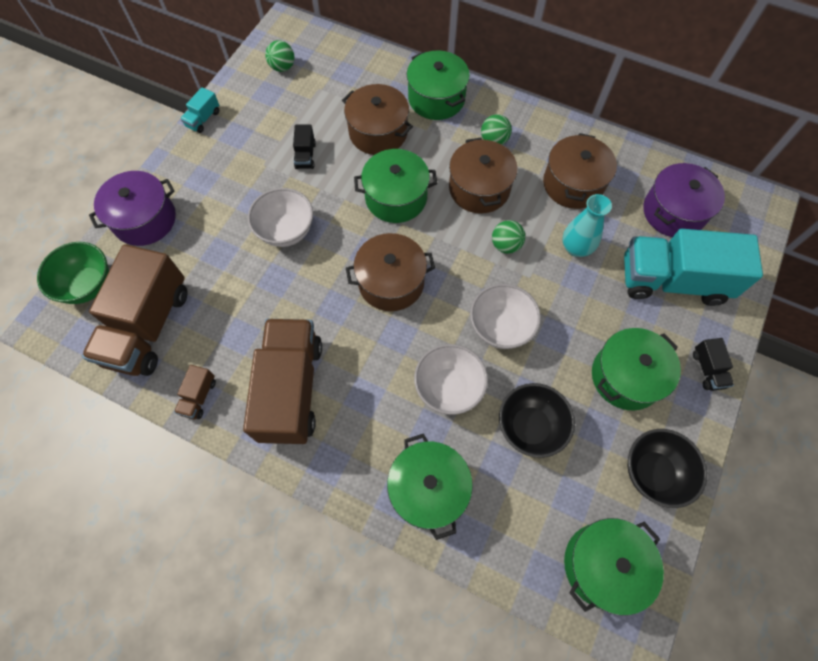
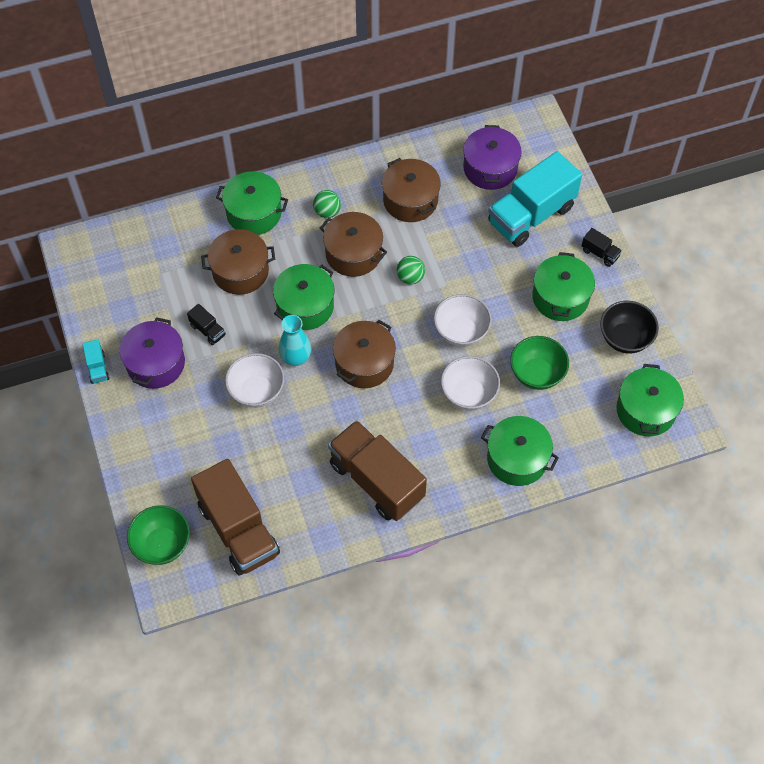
camera: 45 degrees left, 5 degrees down
(145, 219) = (146, 470): purple pot -> purple pot (155, 363)
(199, 397) = (324, 537): brown truck -> none
(282, 67) = (110, 280): green ball -> none
(530, 427) = (537, 374): black bowl -> green bowl
(576, 248) = (455, 242): turquoise vase -> turquoise vase (296, 357)

